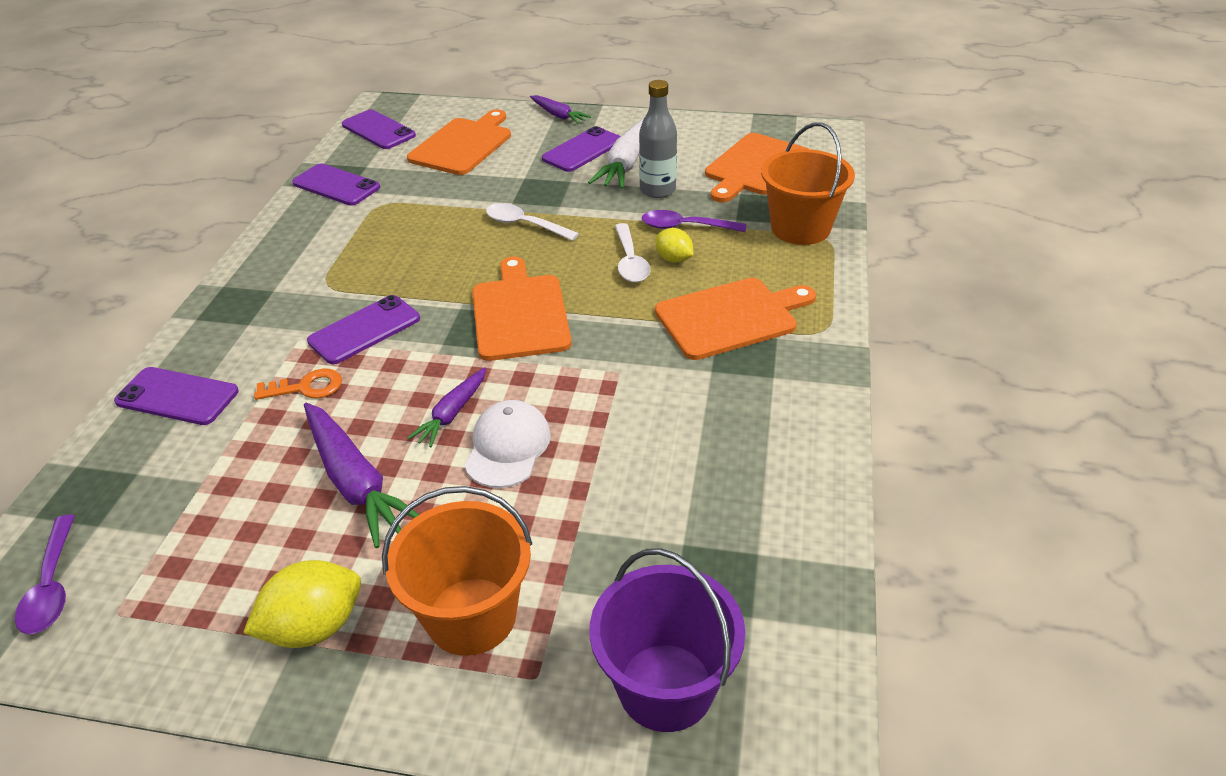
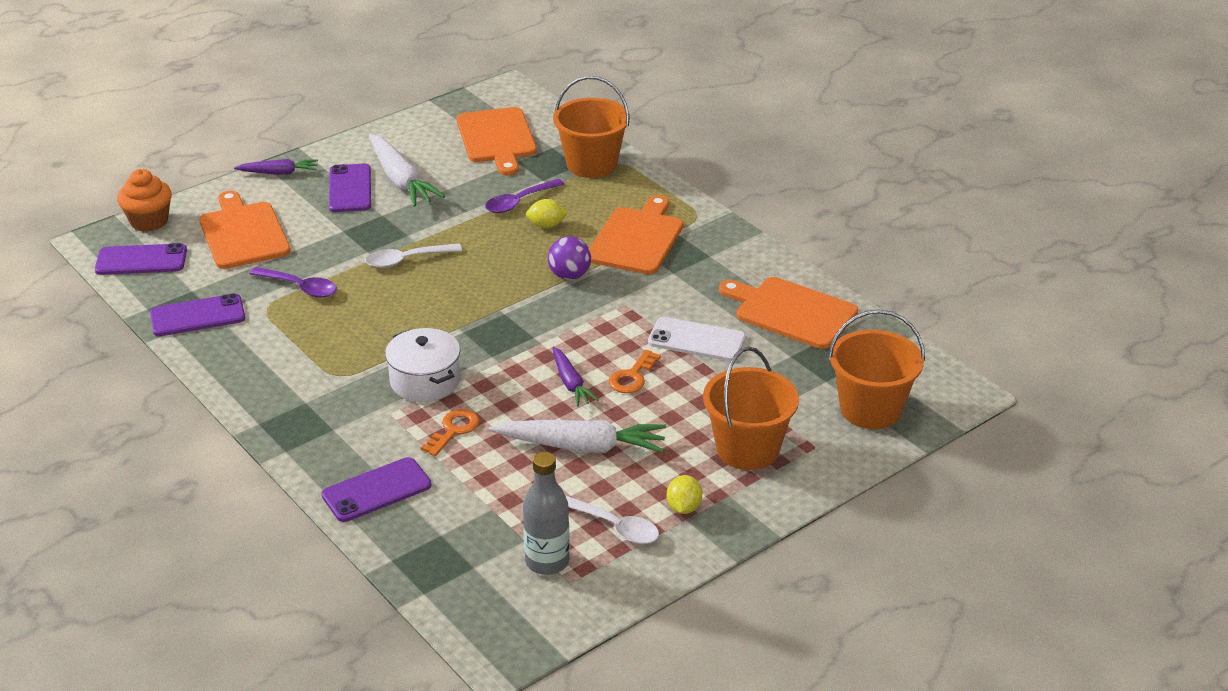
camera: 50 degrees left, 5 degrees down
(52, 586) = (509, 602): purple spoon -> purple spoon (300, 287)
(314, 627) = (683, 507): yellow lemon -> yellow lemon, size x0.61
(356, 482) = (582, 446): purple carrot -> white carrot
(364, 330) = (425, 381): purple phone -> white pot
(428, 108) = (149, 221): none -> orange cupcake
(507, 447) = (632, 376): white cap -> orange key
(520, 314) = (509, 311): orange cutting board -> orange cutting board (791, 312)
(618, 314) = (569, 275): none -> purple ball
(621, 454) = (696, 340): none -> white phone
(630, 261) = (521, 242): white spoon -> white spoon (614, 526)
(657, 190) = (458, 188): grey bottle -> grey bottle (547, 562)
(665, 686) = (870, 409): purple bucket -> orange bucket

